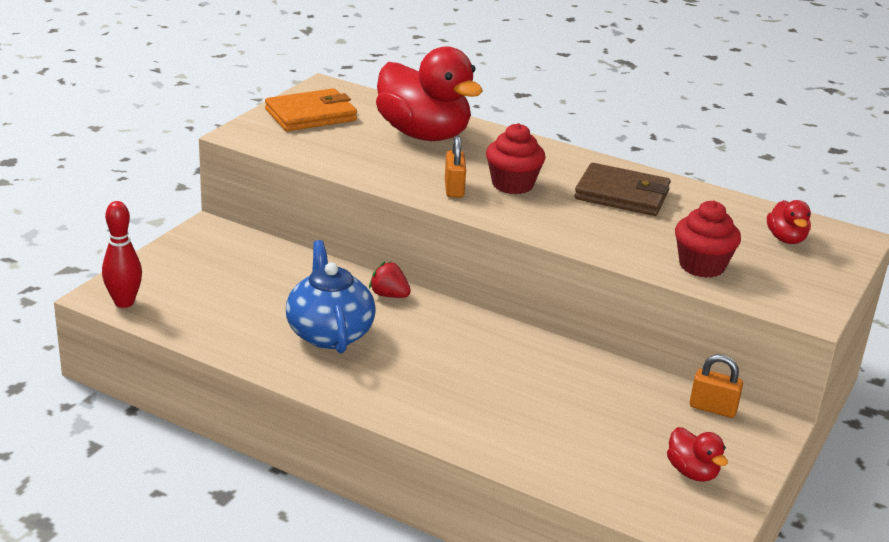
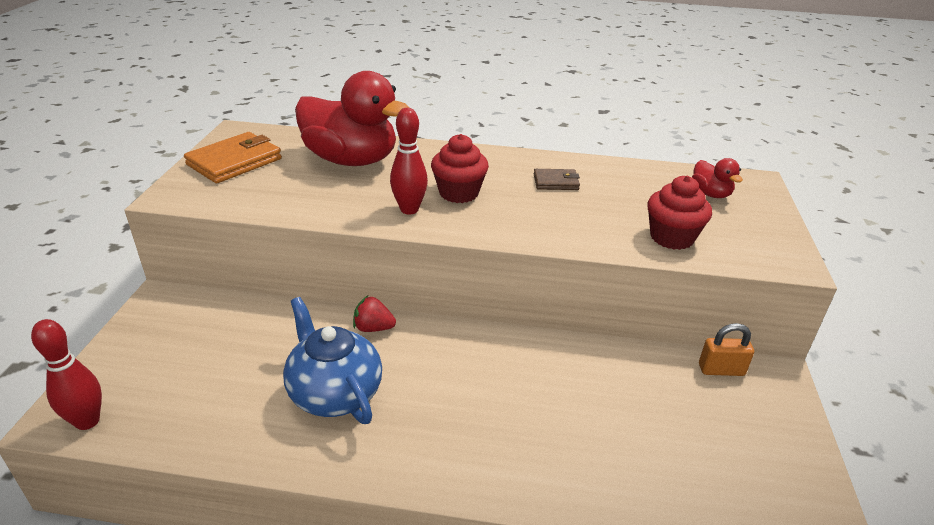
camera: 20 degrees left, 5 degrees up
(454, 189) = (409, 209): orange padlock -> red bowling pin
(622, 195) = (556, 182): brown wallet -> brown wallet, size x0.55
(692, 472) = (758, 454): red duck -> none

